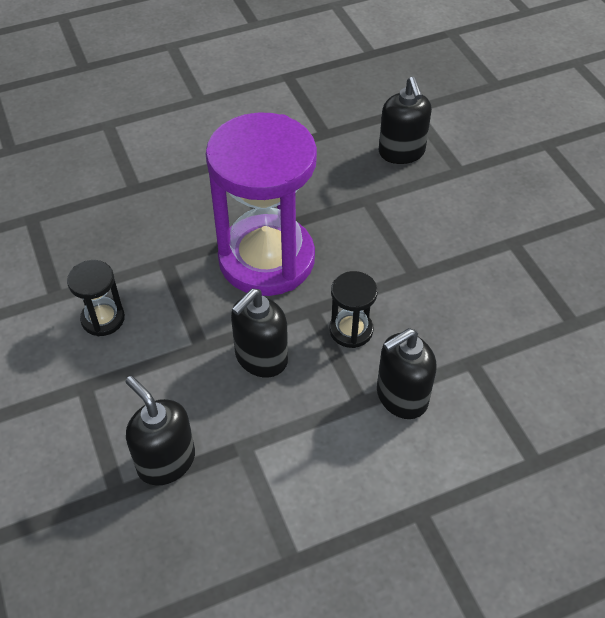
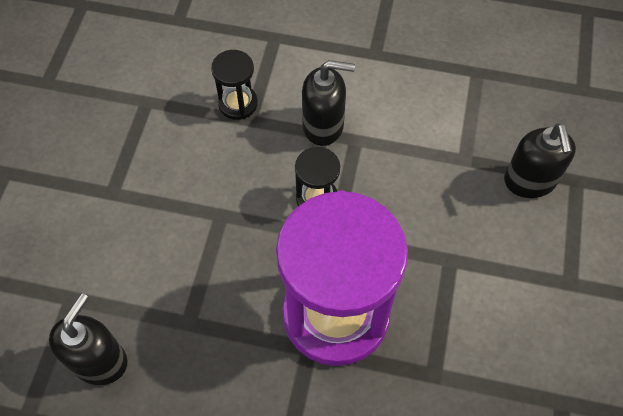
camera: 145 degrees left, 10 degrees up
(103, 319) = (526, 344): black hourglass -> black hourglass (238, 103)
(261, 358) = (407, 219): black soap dispenser -> none

